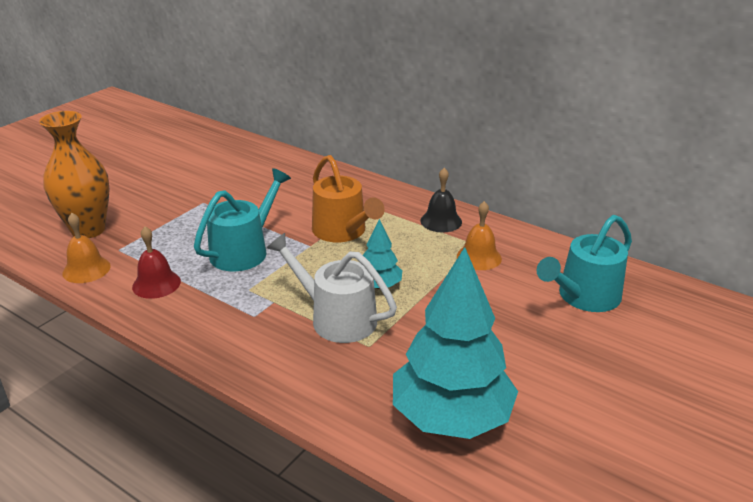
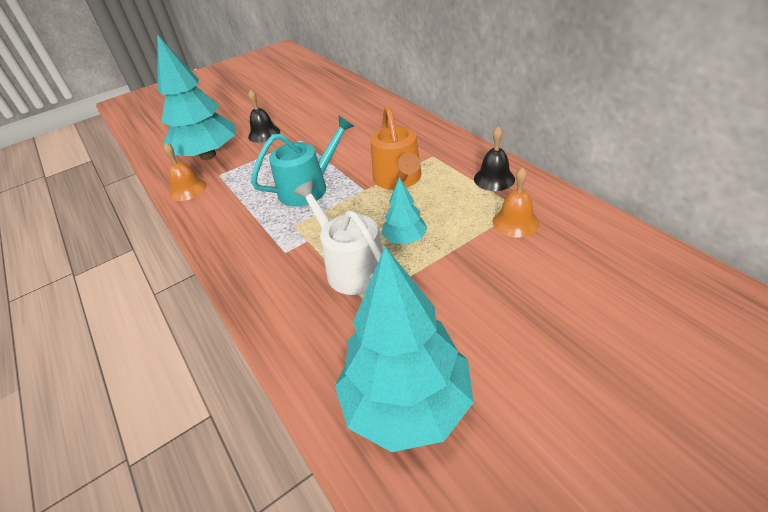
camera: 25 degrees right, 10 degrees up
(88, 230) = (208, 155): orange vase -> turquoise tree
(150, 199) = (264, 134): none -> black bell
(156, 284) = (228, 209): red bell -> none
(584, 297) = (613, 286): turquoise watering can -> none

